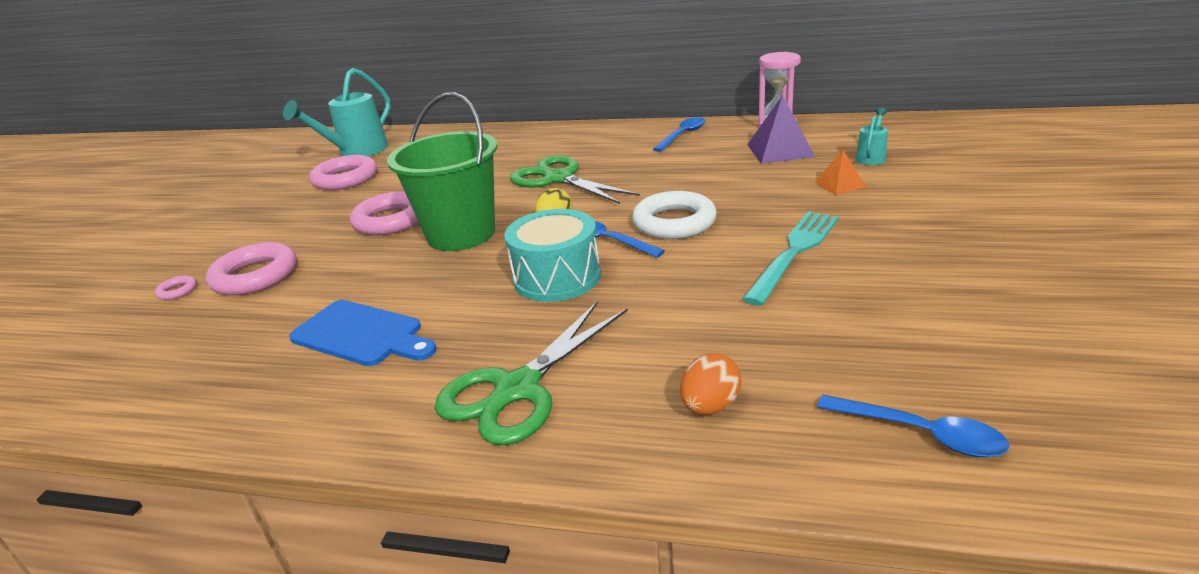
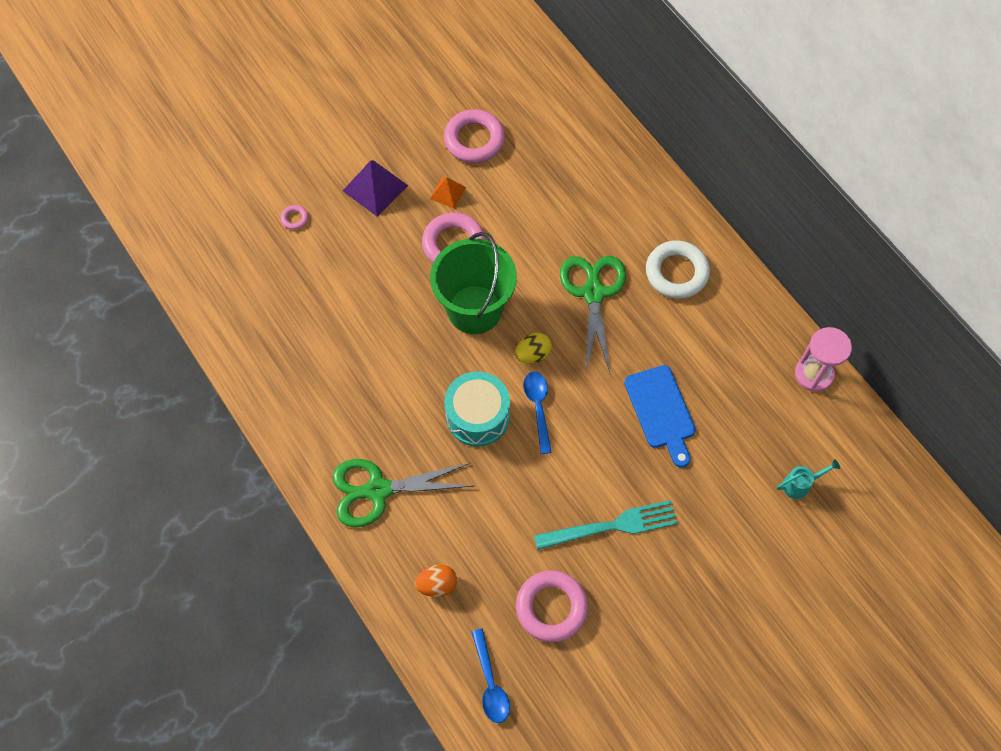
camera: 40 degrees right, 35 degrees up
(255, 276) = (340, 242): pink ring -> pink ring (551, 607)
(357, 152) = (516, 91): turquoise watering can -> none
(362, 334) = (349, 370): blue cutting board -> blue cutting board (661, 411)
(674, 222) = (593, 427): white ring -> white ring (676, 272)
(682, 135) = (738, 315): blue spoon -> none
(780, 150) = (764, 411): purple pyramid -> purple pyramid (375, 188)
(839, 184) = (732, 492): orange pyramid -> orange pyramid (448, 193)

